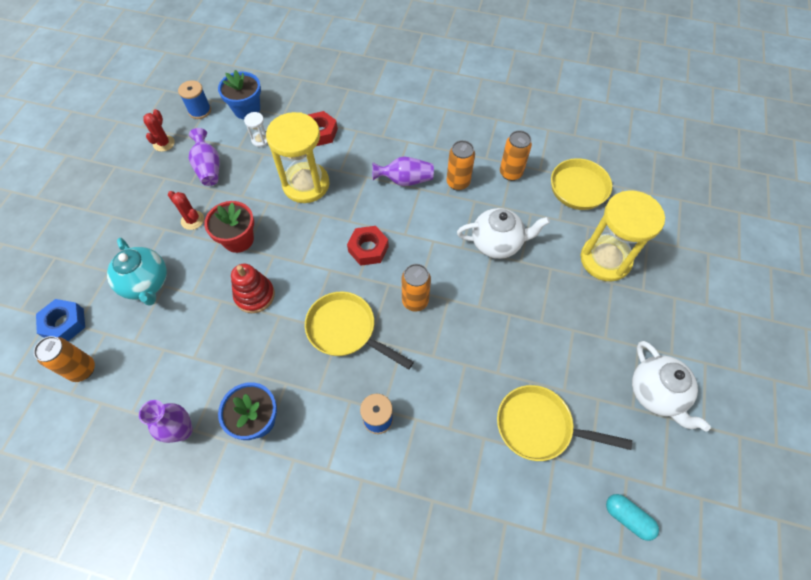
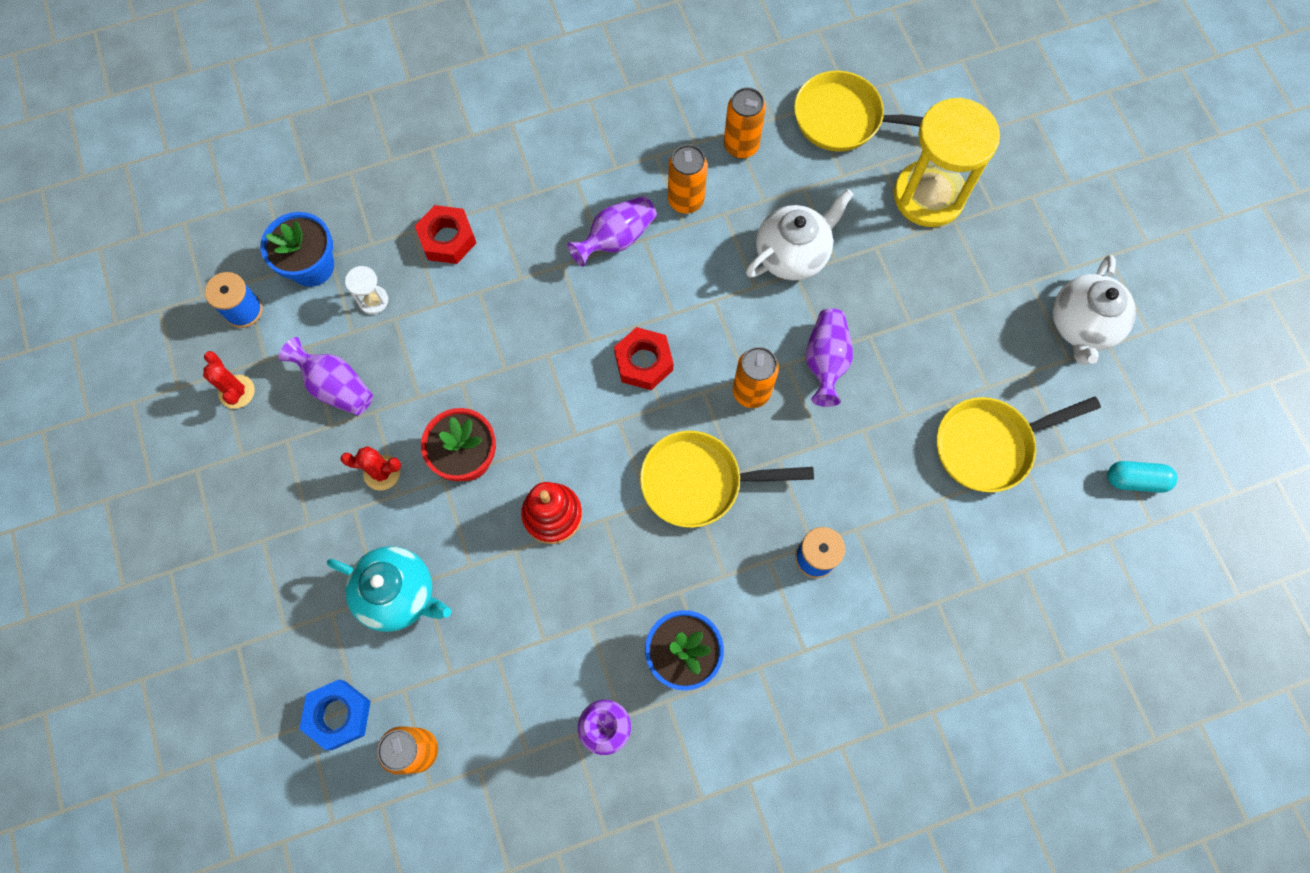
camera: 35 degrees left, 10 degrees up
(306, 184) = (491, 326): yellow hourglass -> none
(471, 312) = (825, 361): none -> purple vase
(656, 393) = (1081, 326): white teapot -> white teapot turned 75 degrees clockwise

